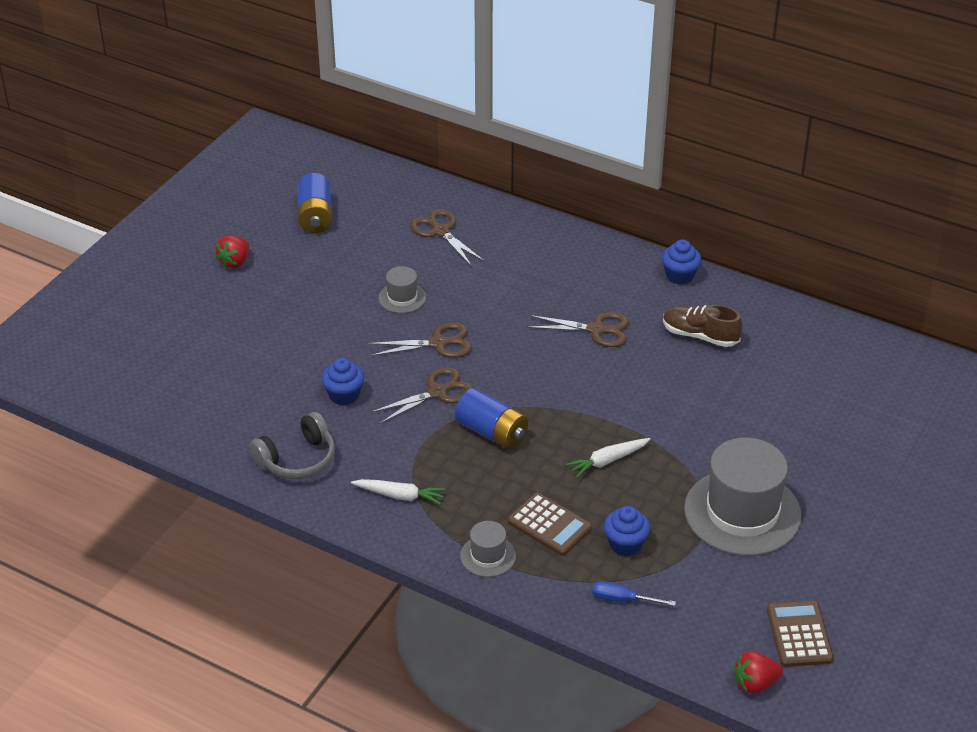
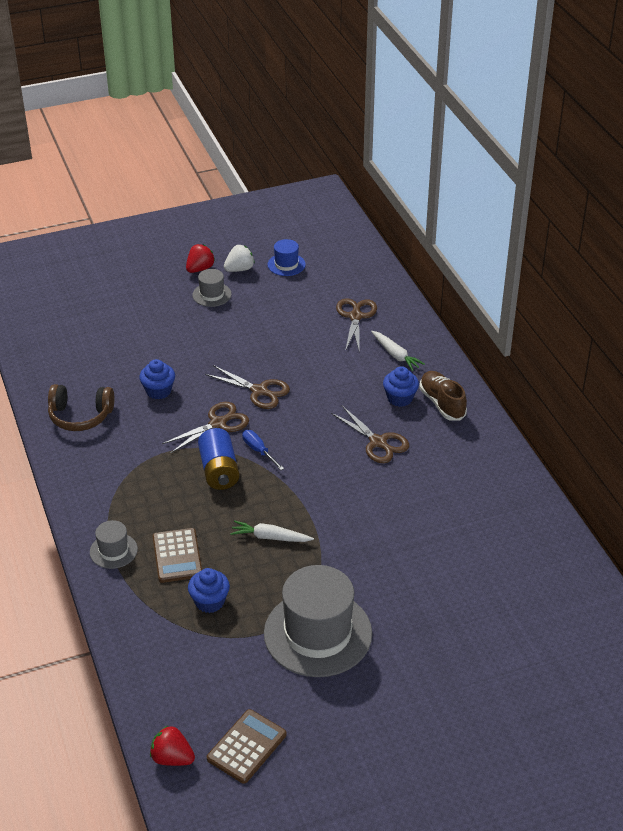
camera: 40 degrees right, 0 degrees up
(235, 262) = (200, 269): red strawberry -> red strawberry turned 150 degrees clockwise
(275, 243) = (239, 269): none -> white strawberry
(298, 460) = (80, 416): grey headphones -> brown headphones
(315, 216) = (286, 264): blue battery -> blue hat
(399, 496) = (110, 476): white carrot -> white carrot (395, 355)
(402, 297) = (274, 348): grey hat -> grey hat (212, 294)
(438, 392) = (218, 423): brown scissors -> brown scissors turned 45 degrees counterclockwise
(622, 599) = (160, 638): blue screwdriver -> blue screwdriver (258, 451)
(680, 275) = (489, 438): blue cupcake -> blue cupcake (400, 398)
(700, 336) = (449, 489): brown shoe -> brown shoe (442, 403)

